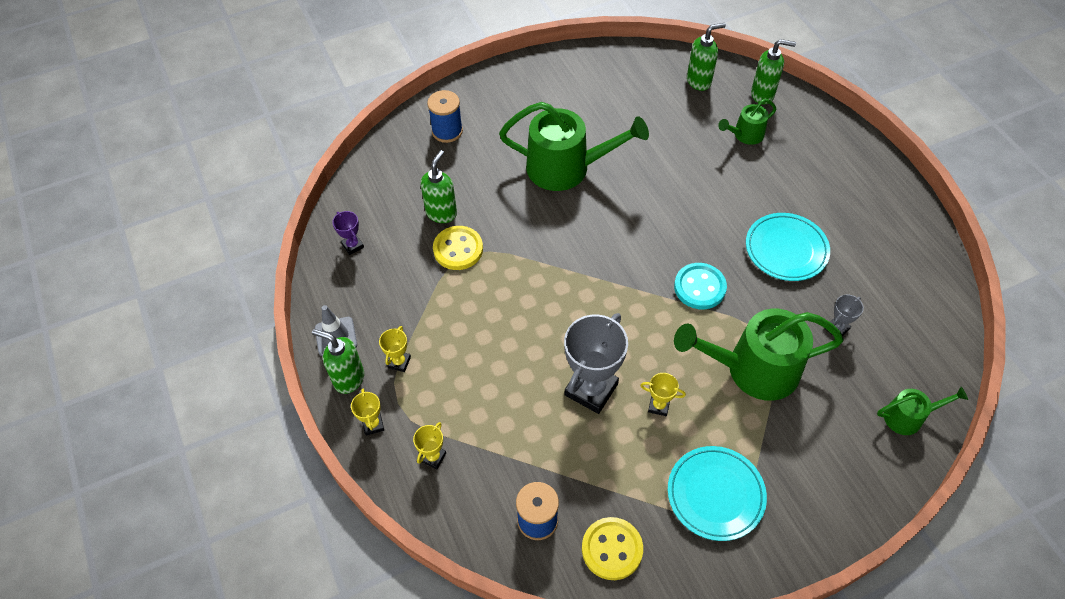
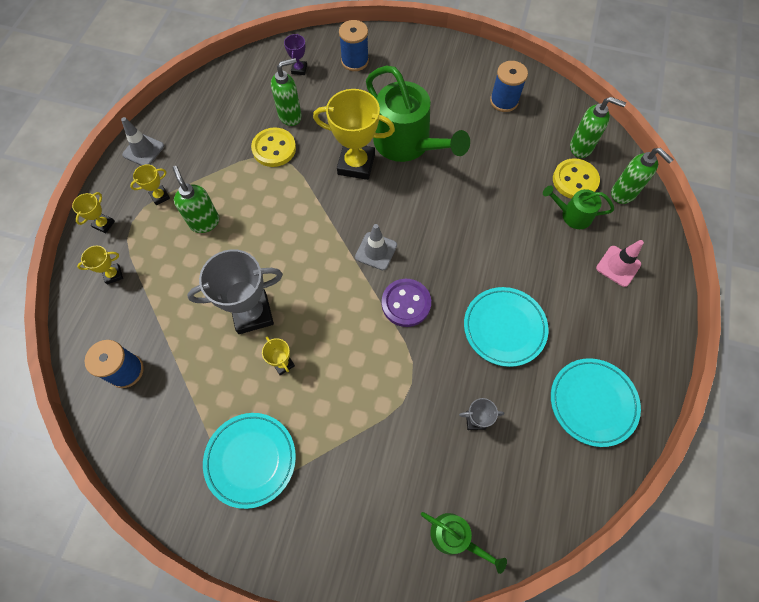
camera: 40 degrees right, 10 degrees up
(348, 379) = (122, 183): green soap dispenser -> green soap dispenser (204, 222)
(353, 246) = (214, 98): purple trophy -> purple trophy (299, 69)
(543, 212) = (356, 164): none -> yellow trophy
(605, 84) = (504, 101): none -> blue spool
(612, 549) = (147, 432): yellow button -> yellow button (575, 180)
(634, 267) = (376, 251): none -> grey traffic cone
(699, 287) = (406, 303): turquoise button -> purple button
(753, 369) = (377, 396): green watering can -> none
(813, 148) = (618, 266): none -> pink traffic cone
(894, 254) = (592, 402): none -> turquoise plate

